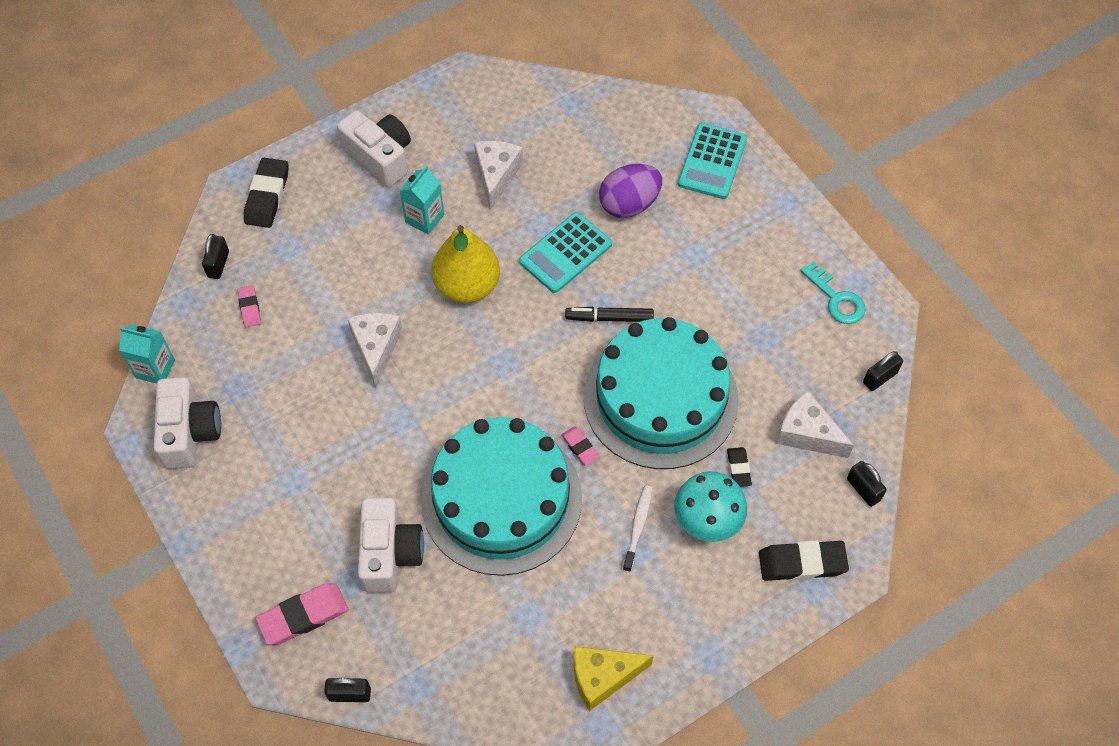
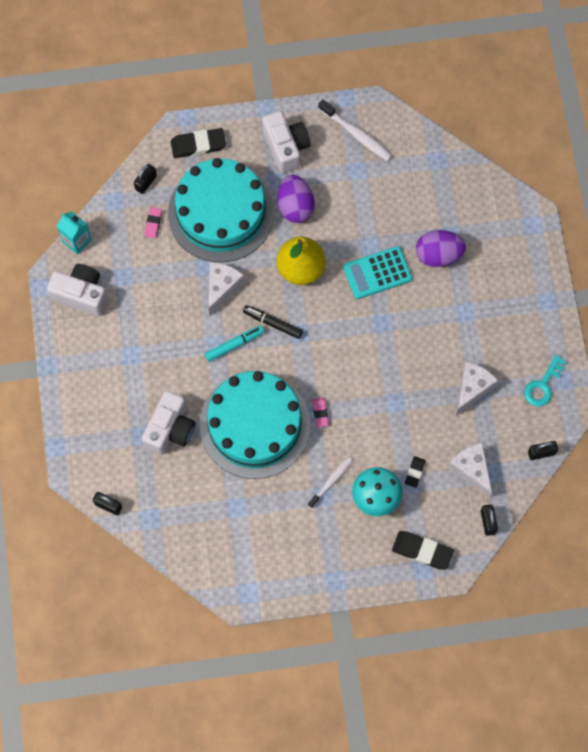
camera: 25 degrees right, 10 degrees up
(190, 432) = (81, 294): white camera -> white camera turned 90 degrees counterclockwise
(267, 196) = (198, 145): black eraser -> black eraser turned 45 degrees clockwise
(303, 616) = (101, 445): pink eraser -> none
(424, 218) = (295, 206): turquoise carton -> purple egg
(426, 410) = (234, 345): none -> turquoise marker
(460, 112) = (356, 134): none -> white toothbrush
(496, 176) = (358, 195): white cheese -> white cheese (472, 388)
(602, 677) = (262, 565): yellow cheese -> none
(609, 318) = (383, 332): black marker -> black marker (272, 323)
(660, 398) = (389, 403): turquoise cake -> turquoise cake (221, 213)
(712, 161) = (512, 247): turquoise calculator -> none
(836, 298) = (543, 385): turquoise key -> turquoise key turned 45 degrees clockwise

